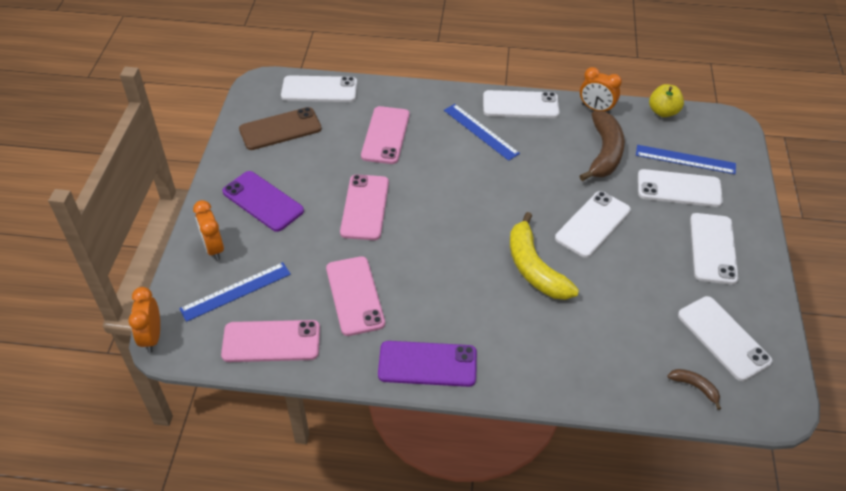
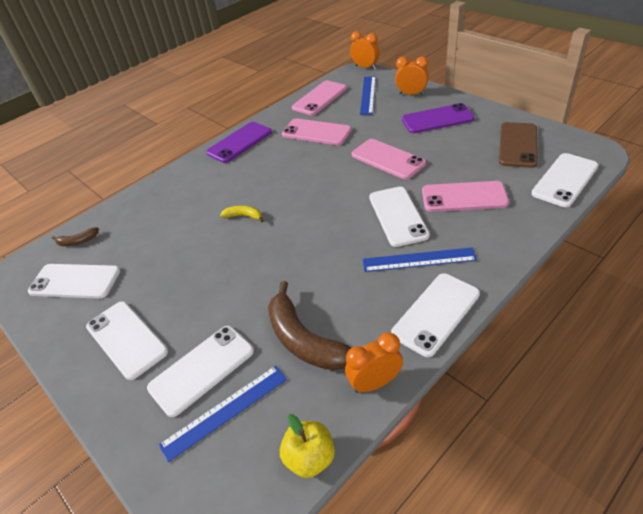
camera: 135 degrees right, 5 degrees down
(385, 135) = (464, 197): pink phone -> pink phone turned 45 degrees counterclockwise
(534, 268) = (244, 216): yellow banana -> yellow banana, size x0.47
(593, 224) = (240, 273): white phone -> white phone (398, 216)

